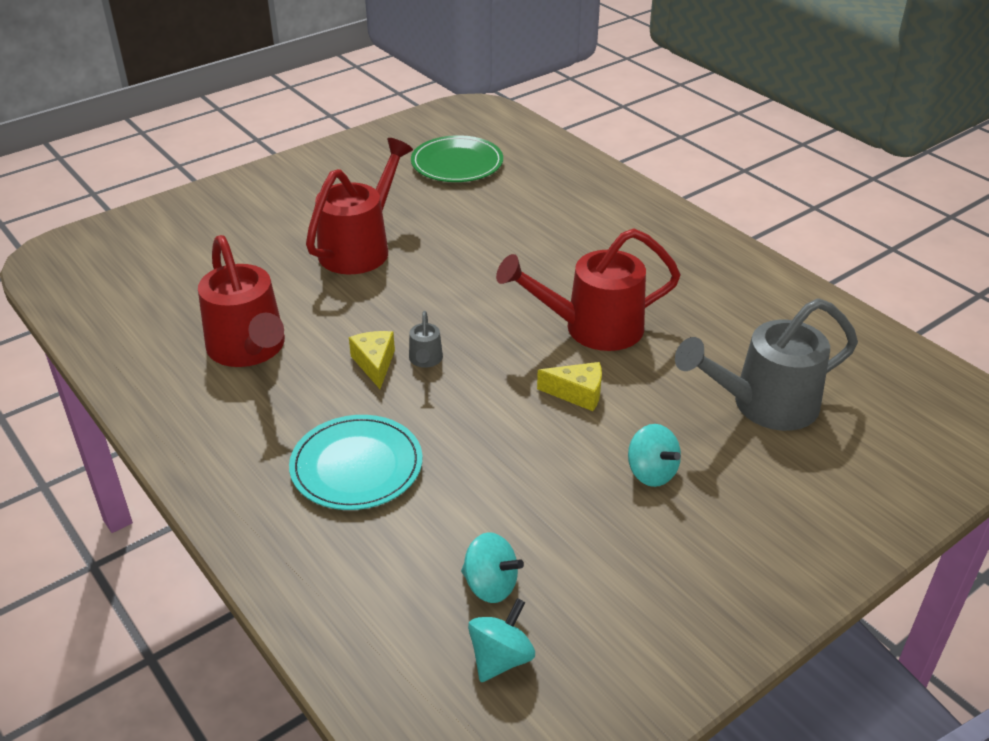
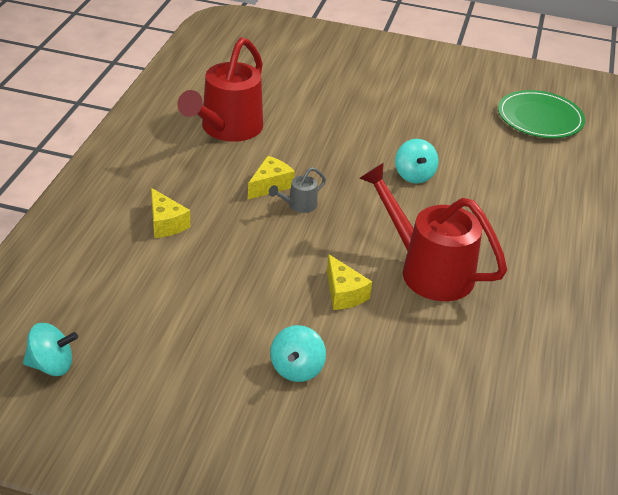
camera: 50 degrees right, 0 degrees up
(356, 466) = (166, 223): turquoise plate -> yellow cheese
(360, 247) = (382, 122): red watering can -> none
(490, 585) = (111, 332): turquoise spinning top -> turquoise spinning top (414, 175)
(763, 405) = (445, 406): grey watering can -> none

